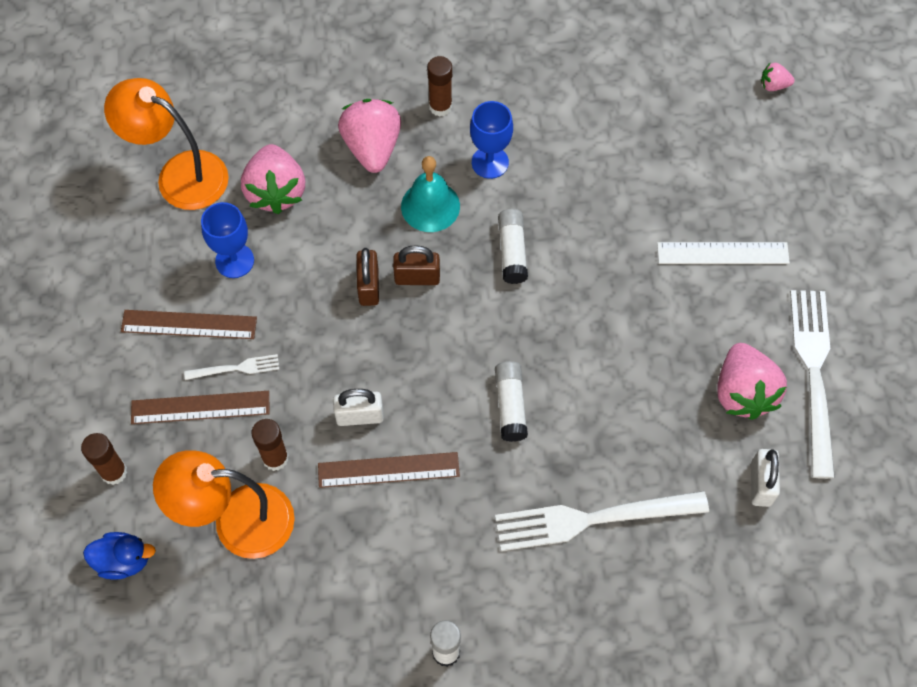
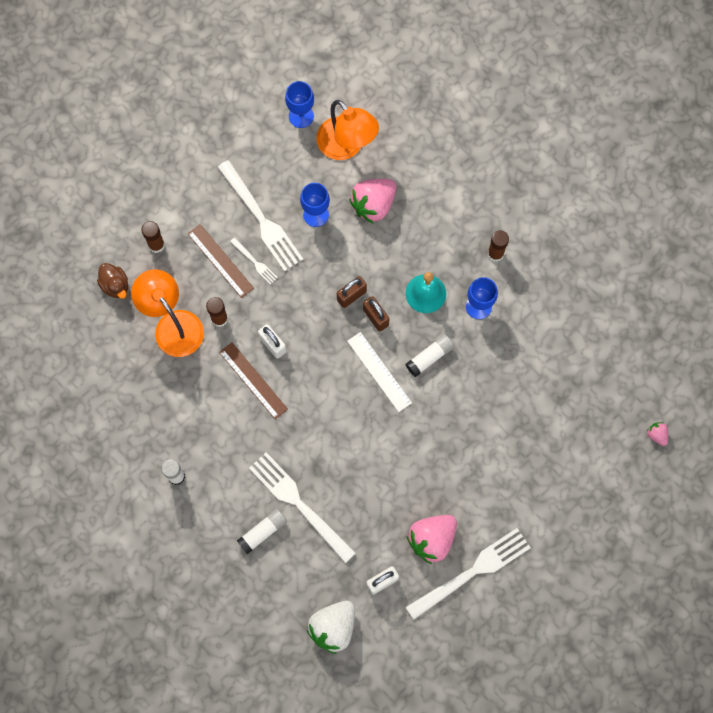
camera: 55 degrees right, 10 degrees up
(98, 198) = (301, 116): none -> blue goblet
(123, 560) = (115, 285): blue duck -> brown duck
(179, 174) = (346, 146): orange lamp -> orange lamp turned 150 degrees clockwise
(189, 325) = (262, 219): brown ruler -> white fork
(372, 147) = (440, 235): pink strawberry -> none
(510, 405) = (334, 418): white glue stick -> white glue stick (263, 532)
(722, 253) = (514, 475): white ruler -> white ruler (379, 371)
(784, 582) = (333, 627): none -> white strawberry

